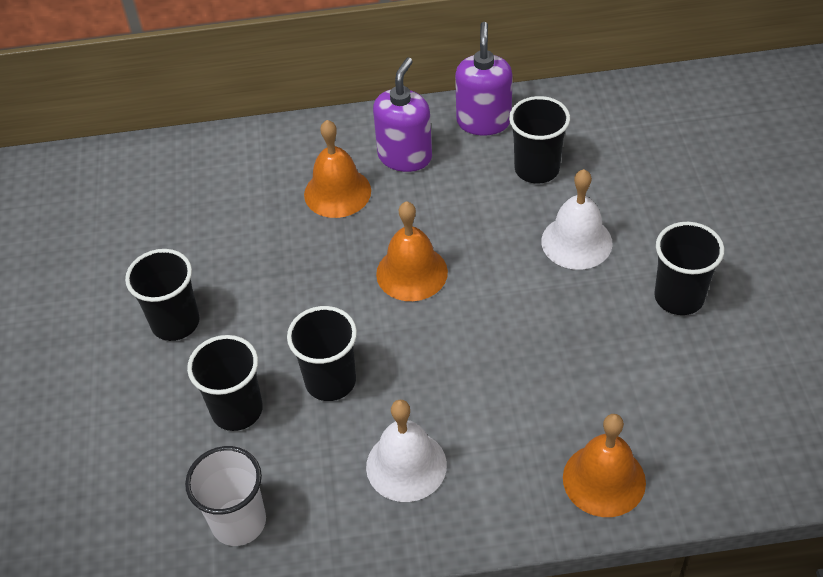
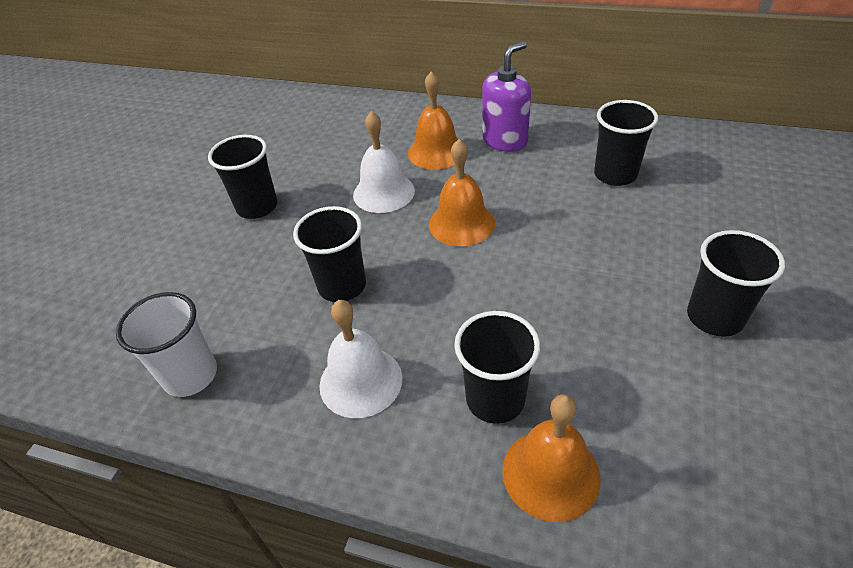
camera: 25 degrees right, 5 degrees down
(237, 410) = (254, 284): black cup -> black cup (495, 399)
(483, 121) = (585, 131): purple soap dispenser -> none
(576, 242) = (626, 239): white bell -> white bell (383, 192)

